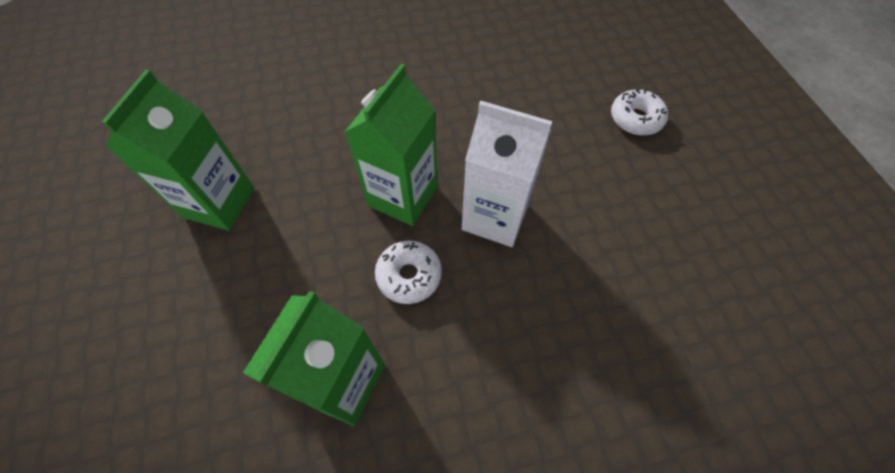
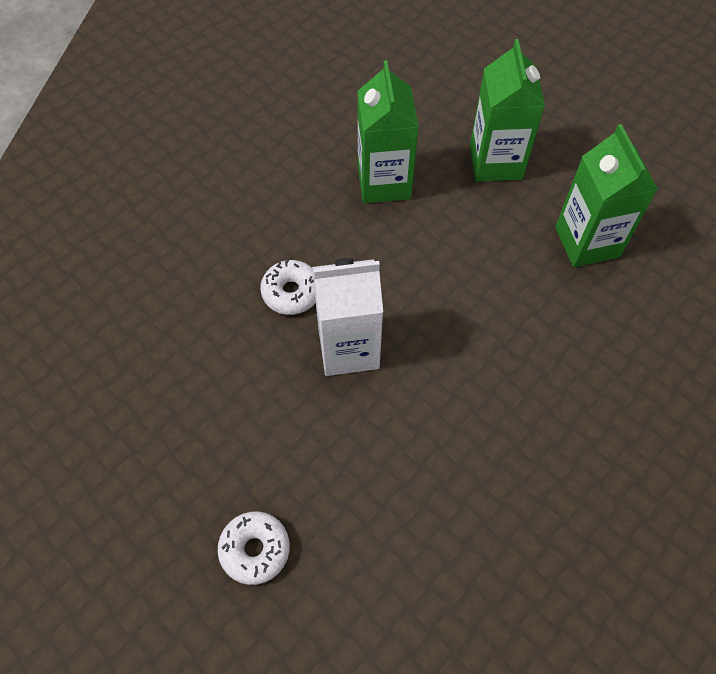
camera: 150 degrees right, 0 degrees up
(402, 196) = (442, 325): green carton -> green carton (495, 162)
(409, 275) = (388, 265): white donut -> white donut (291, 292)

